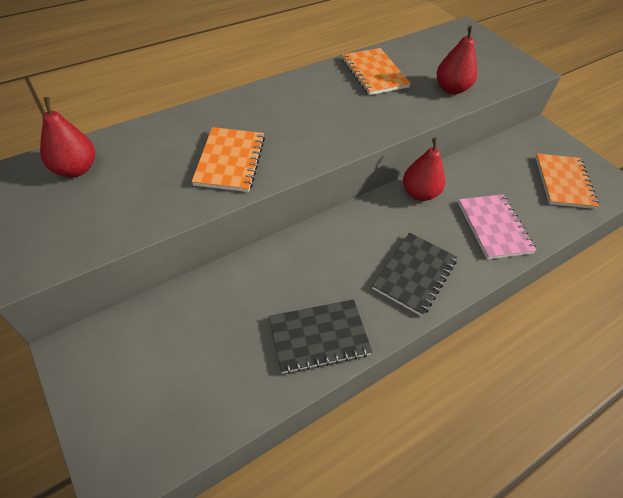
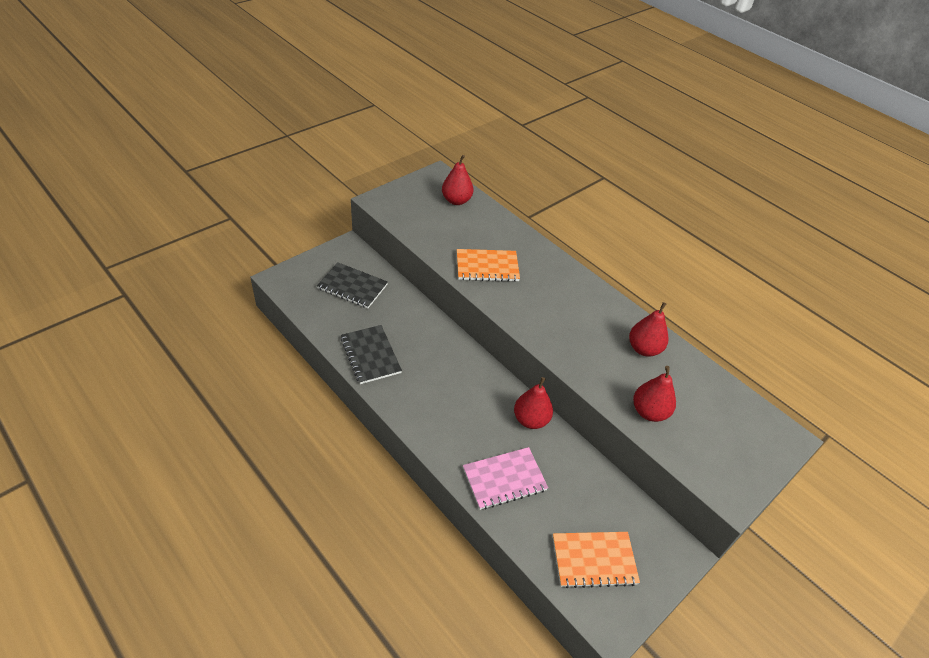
camera: 80 degrees right, 5 degrees down
(374, 73) = (644, 349): orange notebook -> red pear
(414, 274) = (435, 413): black notebook -> black notebook (352, 287)

